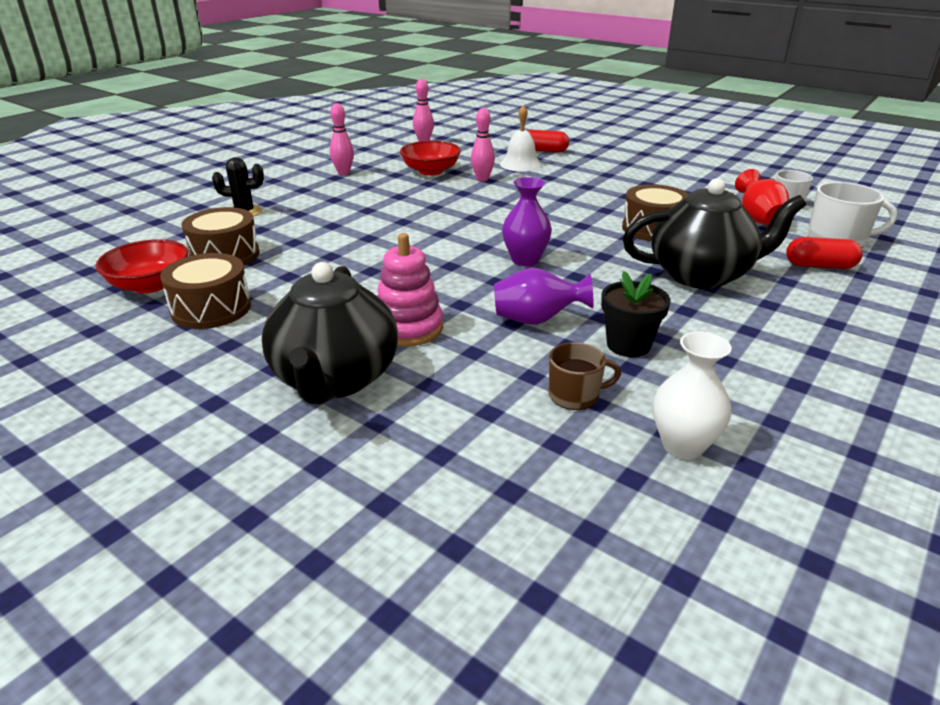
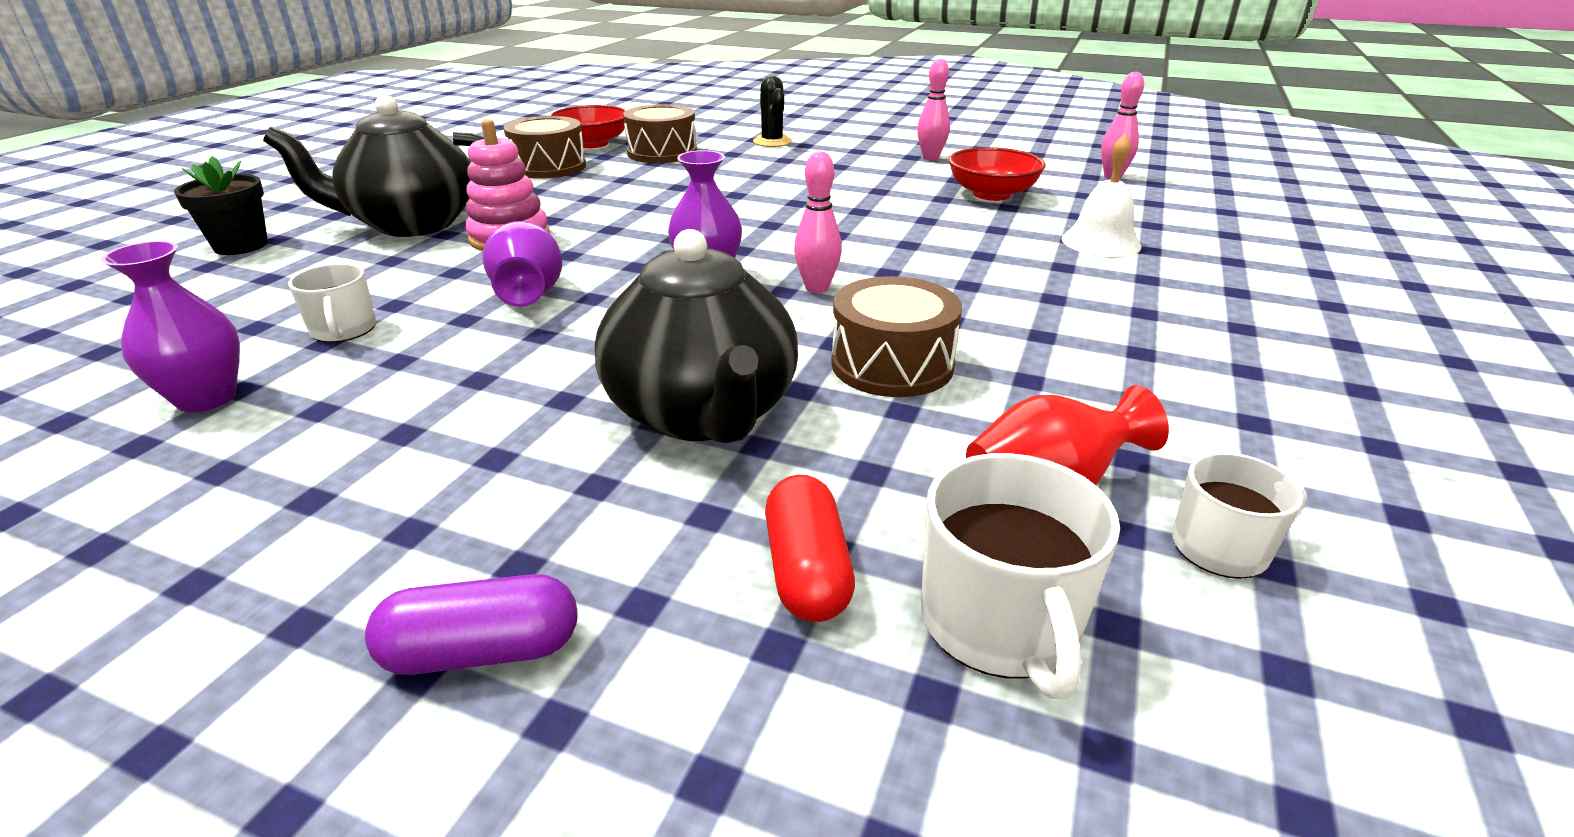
camera: 75 degrees right, 0 degrees up
(482, 179) = (996, 225): pink bowling pin -> pink bowling pin (817, 288)
(544, 151) = (1201, 252): red capsule -> none
(575, 395) = (344, 330): brown mug -> white mug
(628, 345) = (457, 357): black flower pot -> black flower pot (241, 246)
(683, 445) = (206, 398): white vase -> purple vase
(890, 330) = (483, 651): none -> purple capsule

